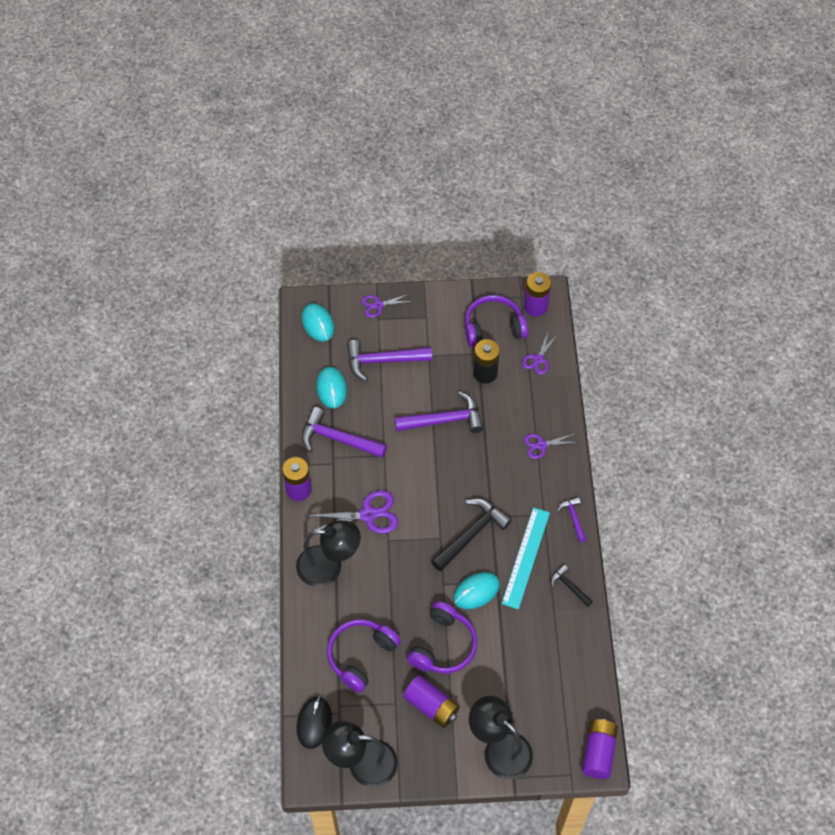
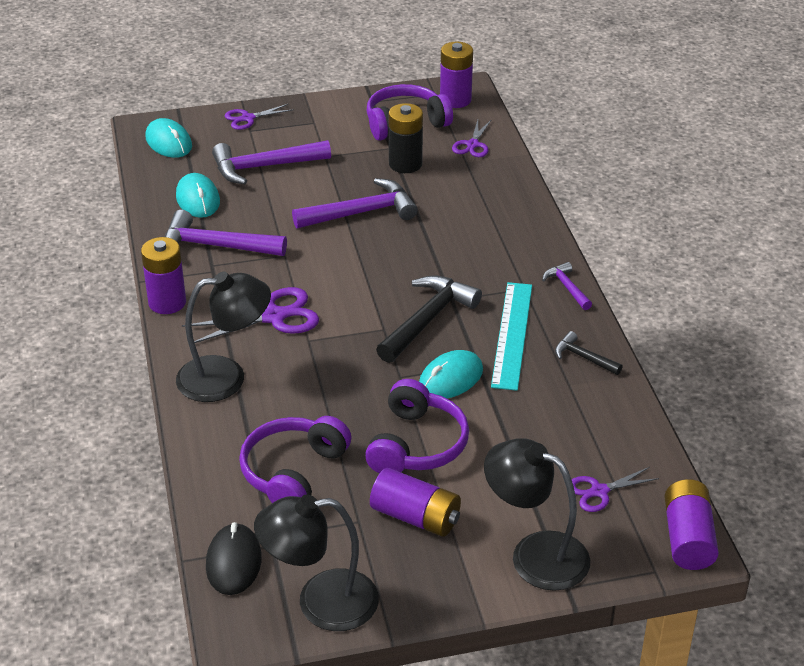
camera: 10 degrees left, 20 degrees down
(541, 445) = (500, 222): purple scissors -> purple scissors (599, 491)

